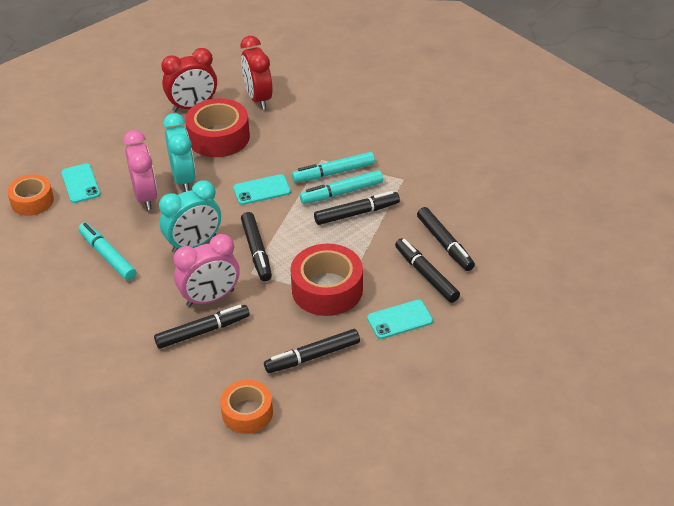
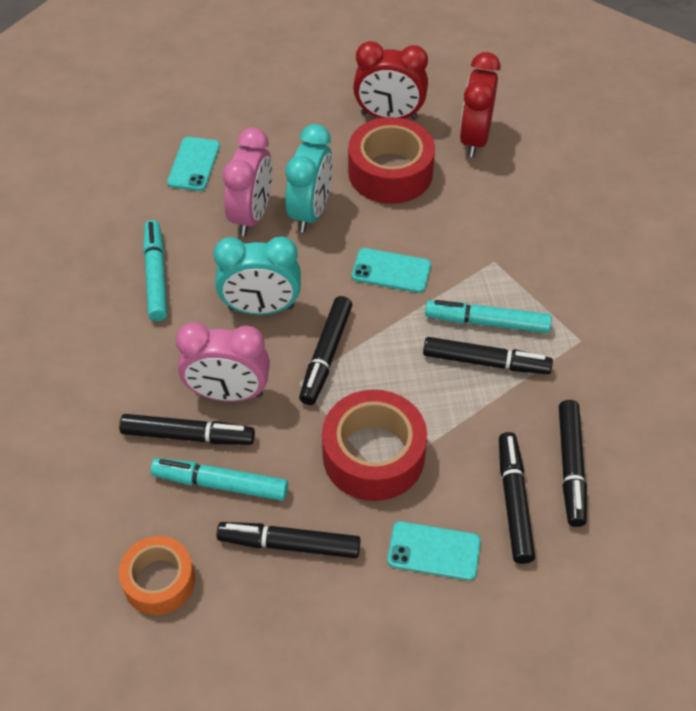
camera: 30 degrees right, 10 degrees up
(32, 201) = (128, 163): orange tape -> none
(334, 173) = (496, 288): turquoise marker -> turquoise marker (220, 484)

